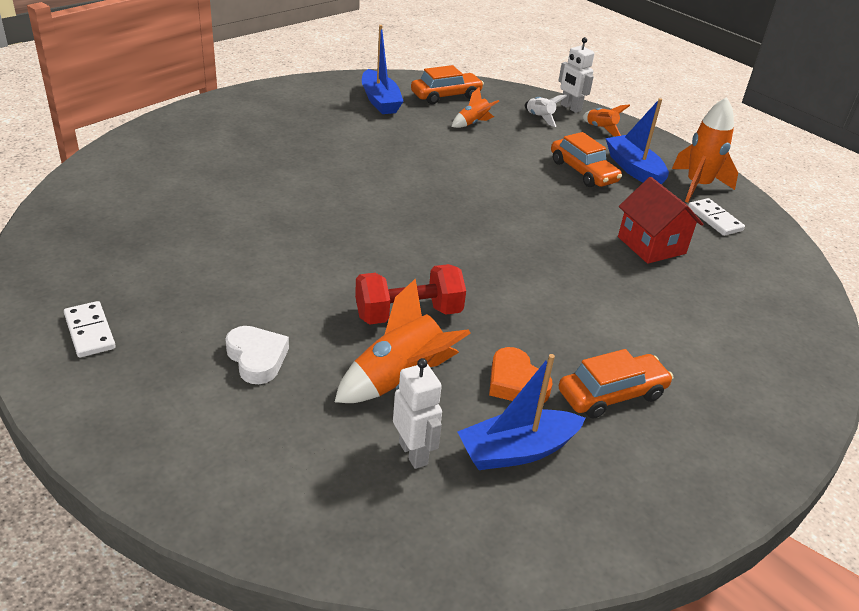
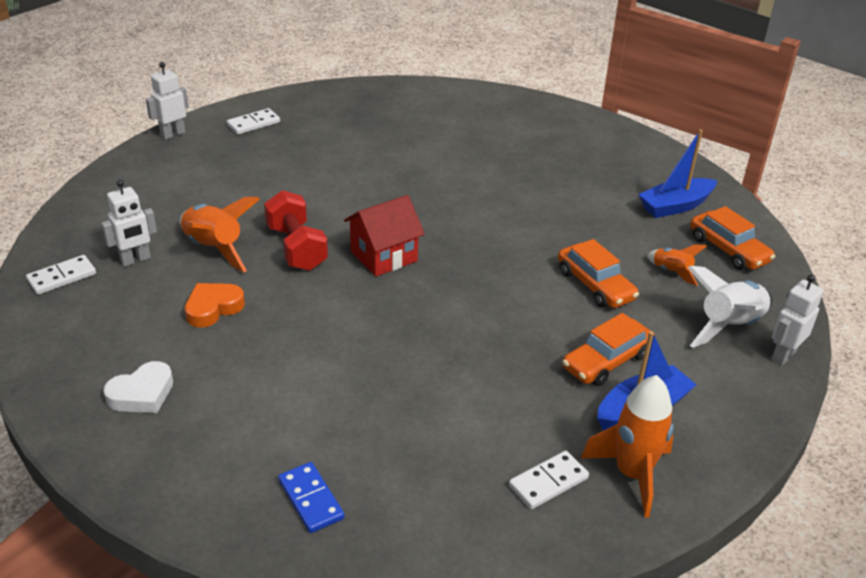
camera: 85 degrees right, 0 degrees up
(75, 418) = (173, 134): none -> white robot
(257, 358) = (233, 186): white heart -> white heart (142, 394)
(445, 531) = (62, 277): none -> white domino
(517, 451) = (135, 309): blue boat -> none
(540, 118) = (729, 326): white rocket -> white rocket, size x1.82
(601, 129) = (740, 383): orange rocket -> none
(612, 394) = (201, 365): orange car -> orange car (595, 285)
(651, 245) = (460, 412): red house -> red house (384, 256)
(767, 332) = (311, 499): none -> blue domino

